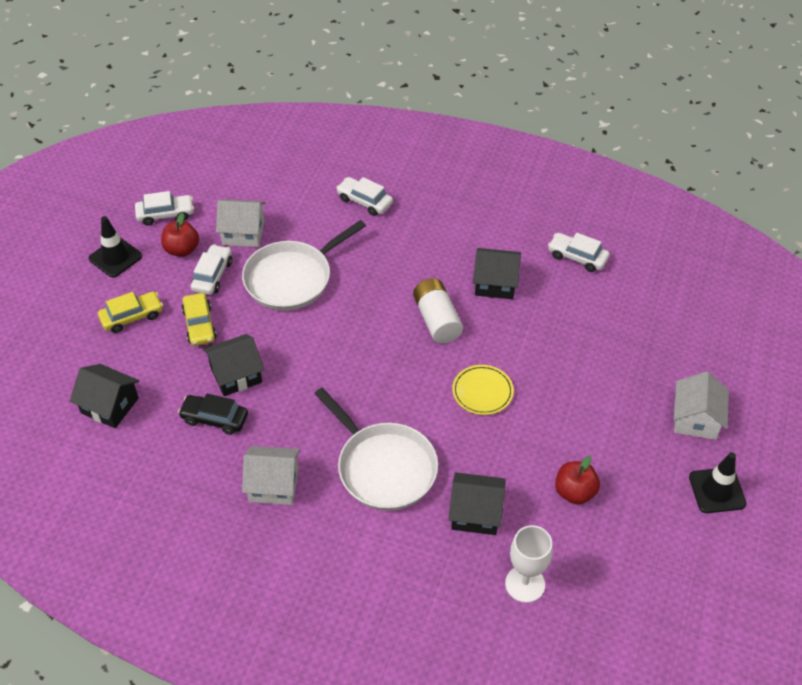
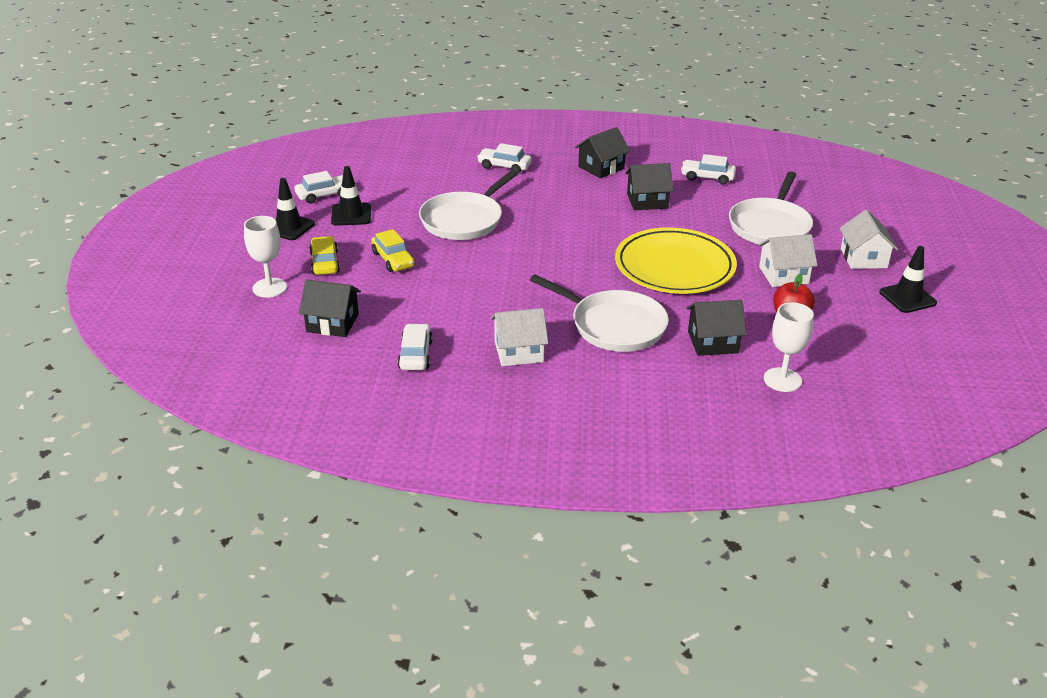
camera: 15 degrees left, 15 degrees down
(68, 343) = (269, 288): none -> white goblet
(132, 317) = (325, 263): yellow car -> yellow car turned 60 degrees counterclockwise
(182, 250) = (351, 215): red apple -> black traffic cone
(212, 275) = (389, 227): white car -> white car (415, 354)
(214, 418) = (439, 317): black car -> none
(236, 375) = (445, 286): black house -> black house (601, 167)
(243, 233) = (403, 198): white house -> white house (783, 275)
(437, 320) = (609, 229): white battery -> none
(482, 392) = (674, 267): yellow plate -> yellow plate, size x2.13
(613, 348) = (770, 226): none -> white pan

